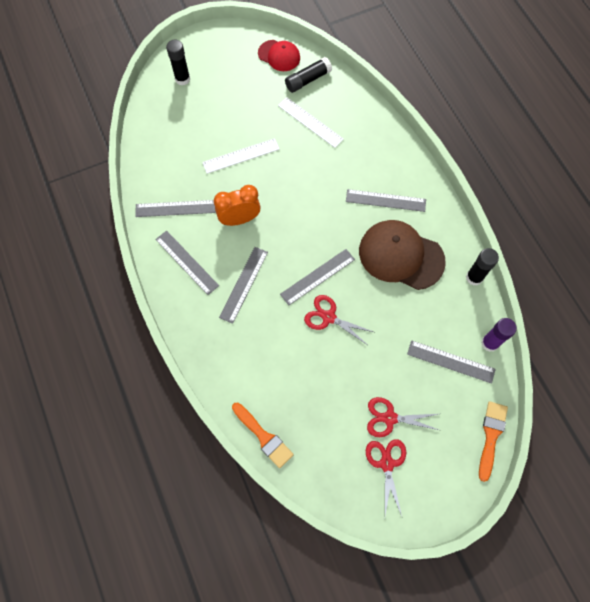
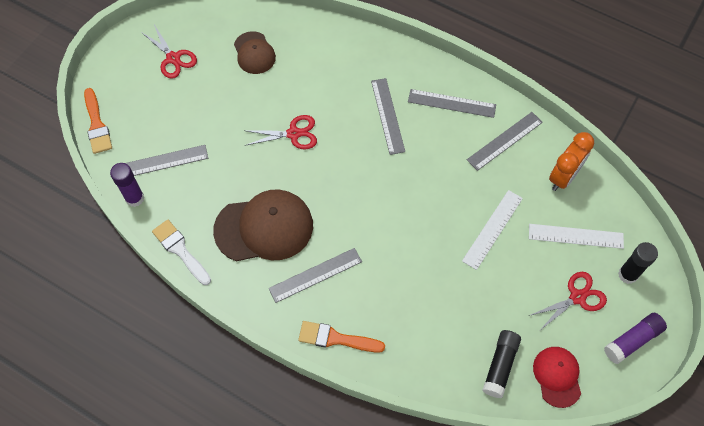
camera: 145 degrees right, 5 degrees down
(217, 46) = (632, 340): none -> purple glue stick
(239, 219) = (439, 167): orange clock -> orange clock (563, 177)
(263, 436) = (282, 22): orange brush -> orange brush (336, 338)
(279, 55) = (557, 376): red cap -> red cap turned 90 degrees clockwise
(310, 122) = (455, 313): white ruler -> white ruler (576, 236)
(310, 419) = (254, 53): none -> brown cap
(317, 276) = (328, 161): grey ruler -> none
(389, 418) = (190, 89): red scissors -> red scissors (577, 297)
(474, 277) = (180, 250): black glue stick -> white brush

